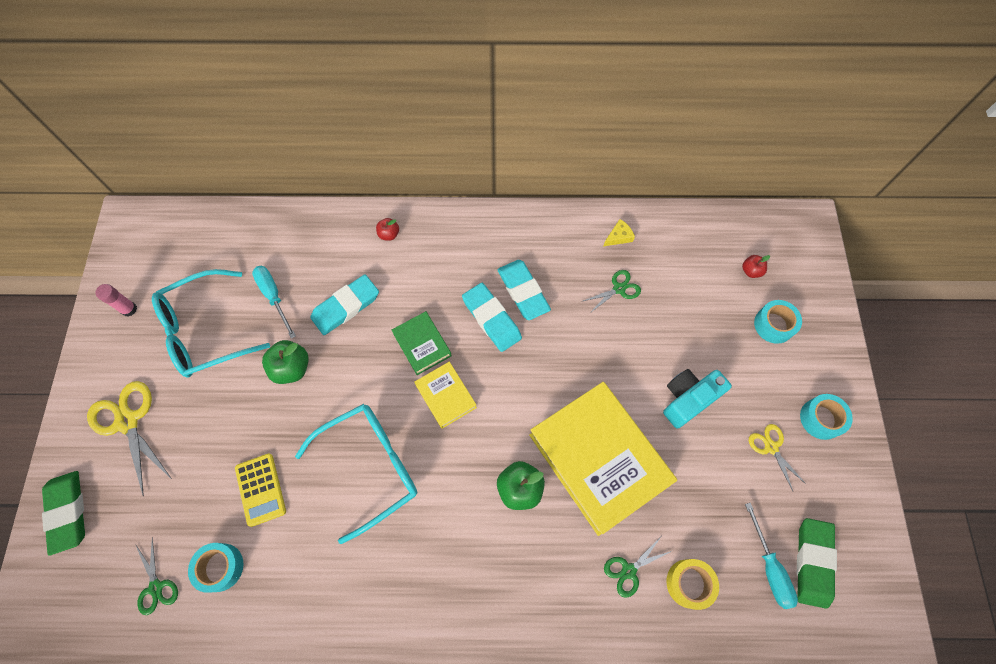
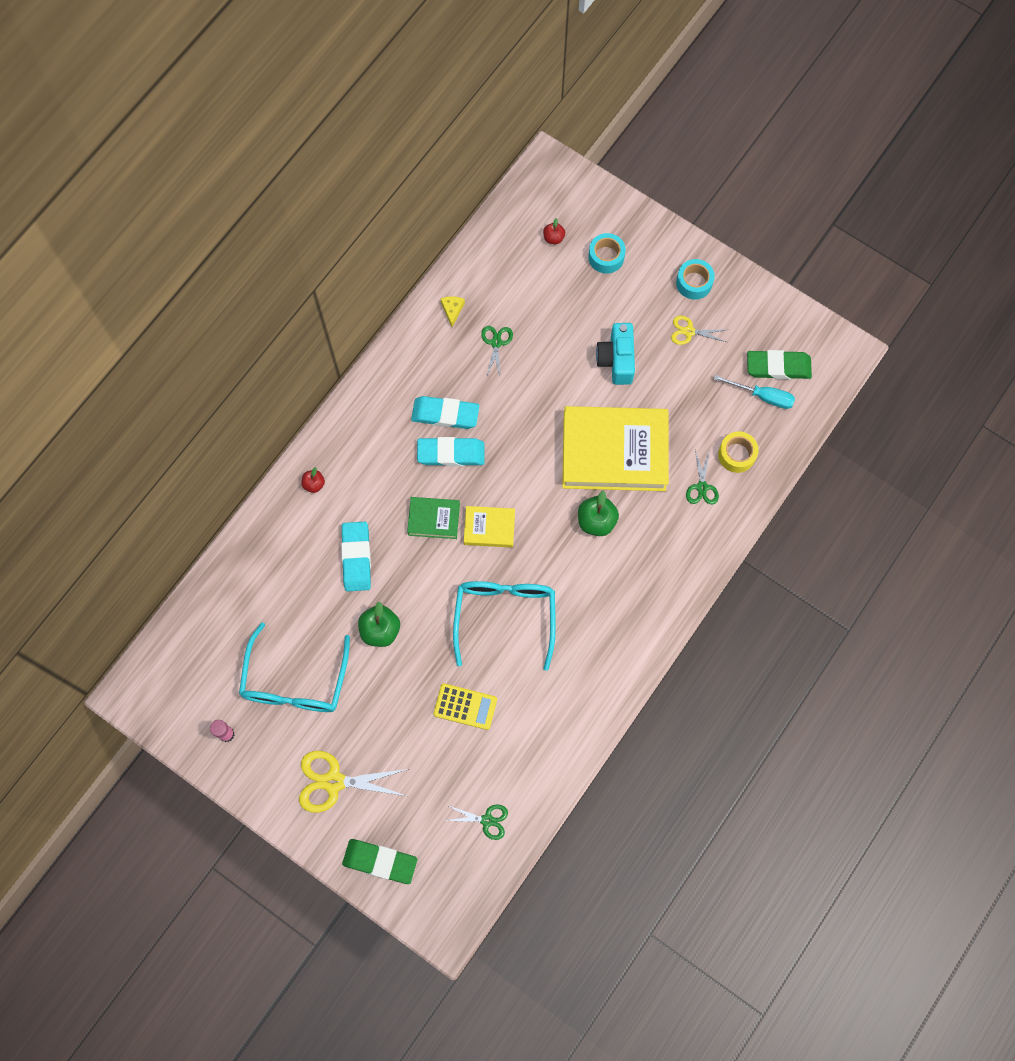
camera: 55 degrees left, 5 degrees up
(220, 567) = (504, 766): turquoise tape -> none
(274, 296) = (303, 609): turquoise screwdriver -> none
(812, 562) = (778, 367): green eraser -> green eraser turned 45 degrees counterclockwise

